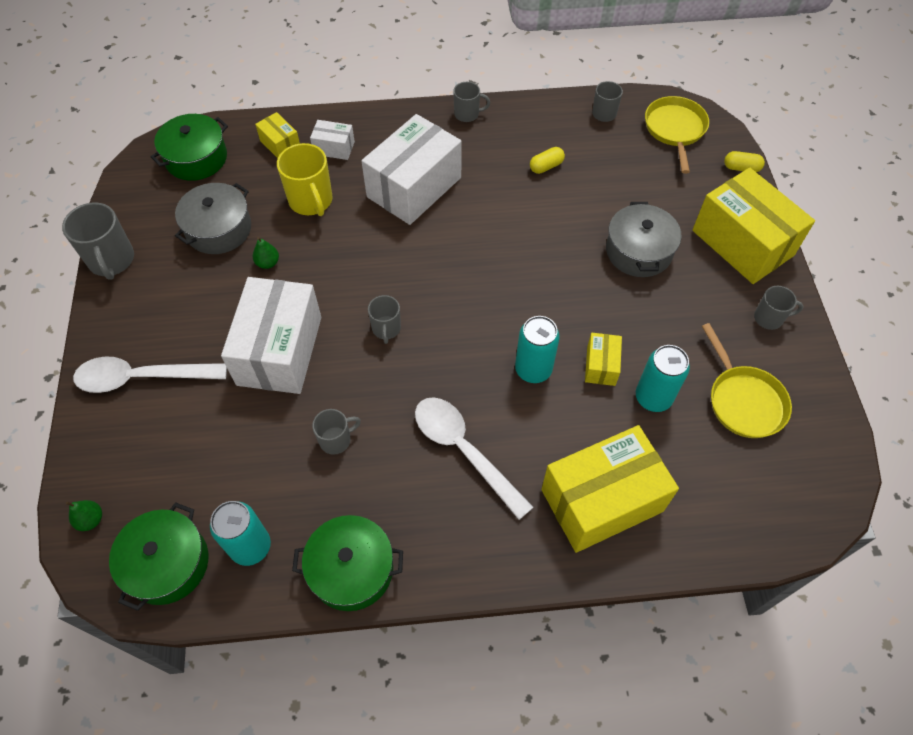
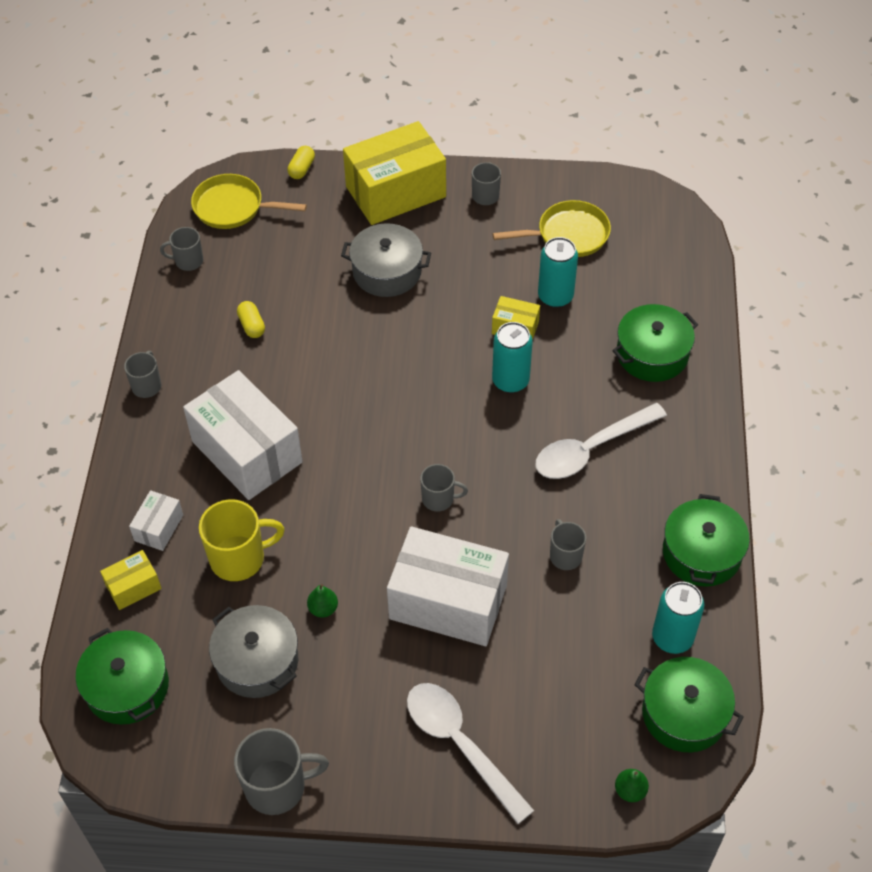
camera: 80 degrees left, 5 degrees down
(142, 378) = (460, 744): white spoon -> white spoon turned 135 degrees clockwise
(601, 500) = (652, 354): yellow box -> green pot

